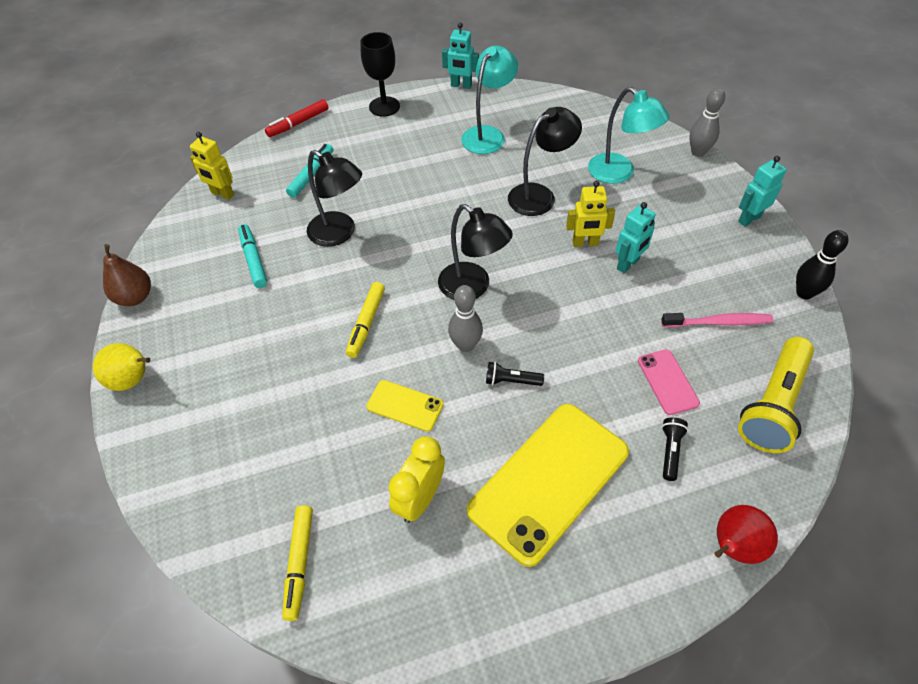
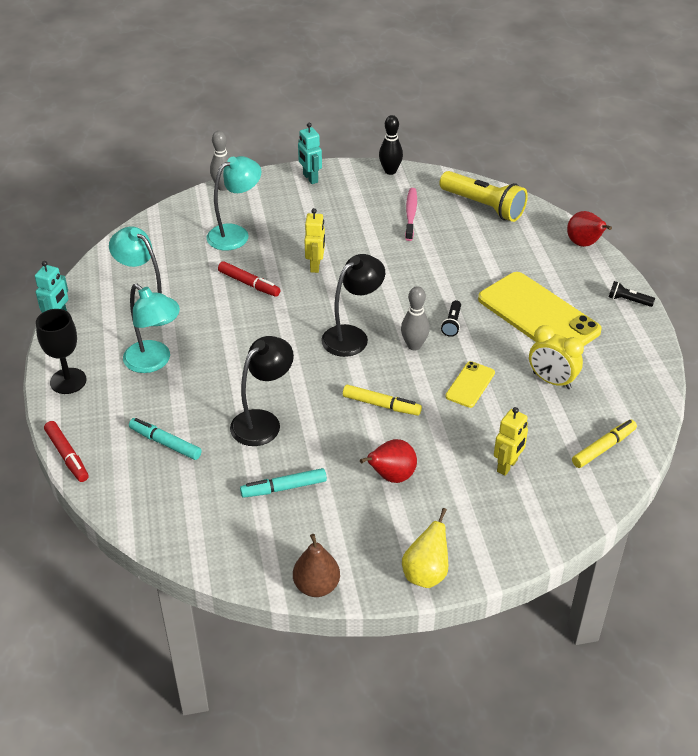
camera: 85 degrees left, 10 degrees down
(222, 194) = (172, 521): yellow robot -> yellow robot (507, 466)
(263, 341) = (391, 476): none -> red pear
(299, 563) = (603, 448): yellow marker -> yellow marker turned 45 degrees counterclockwise
(413, 150) = (153, 362): none -> turquoise lamp
(539, 195) = (249, 284): black lamp -> red marker
(628, 264) = (344, 247): turquoise robot -> none
(667, 382) = (460, 247): pink phone -> none
(670, 451) = (517, 256): black flashlight -> black flashlight (628, 300)

